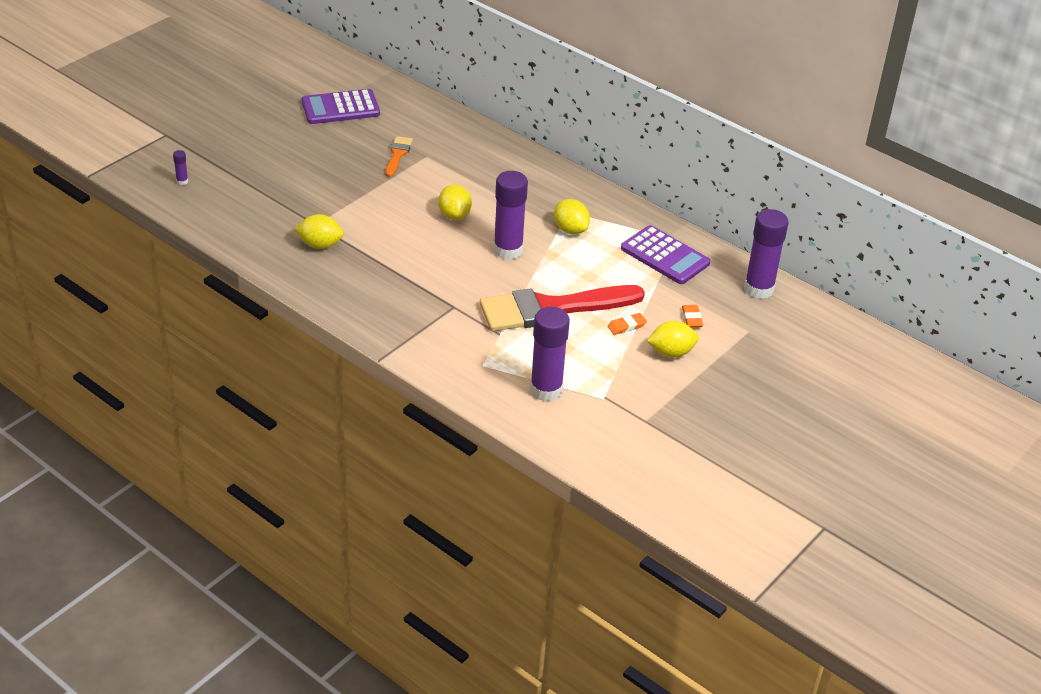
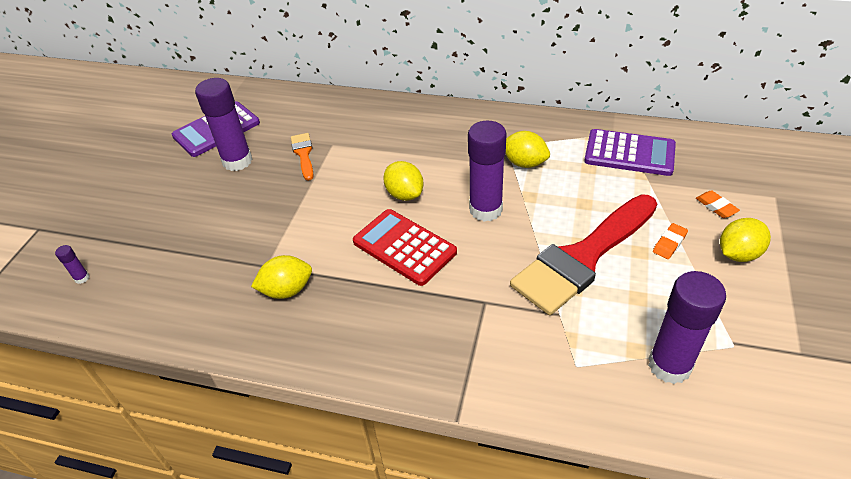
camera: 20 degrees left, 5 degrees up
(424, 251) = (404, 247): none -> red calculator
(759, 289) = (737, 150): purple glue stick -> purple glue stick (237, 161)

